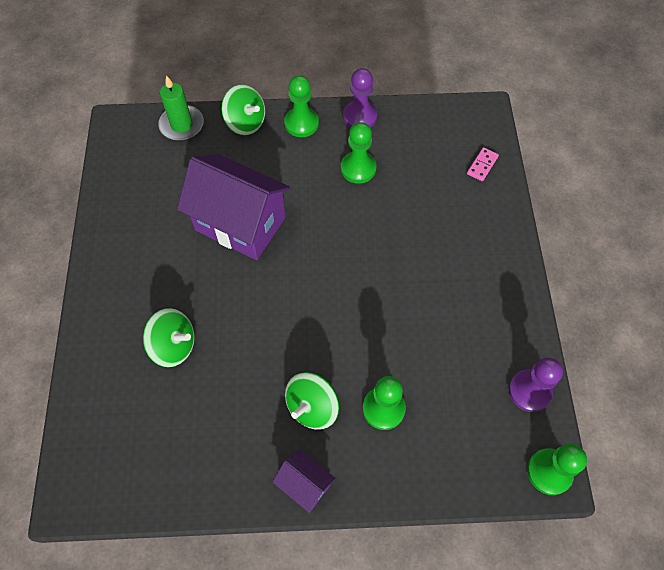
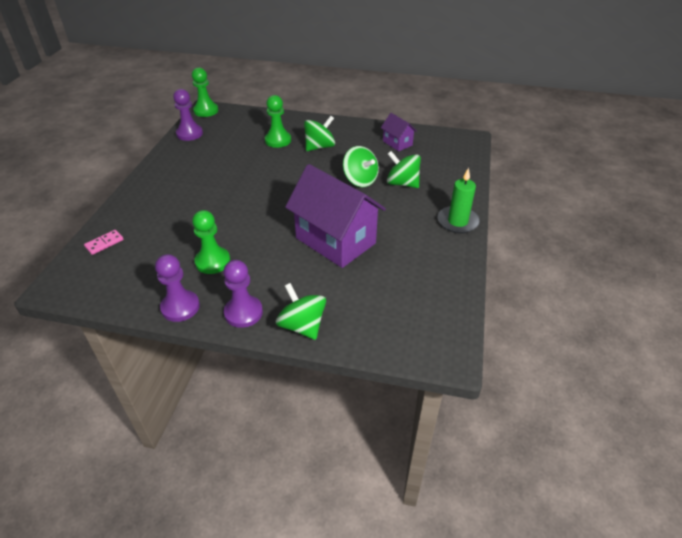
camera: 165 degrees left, 20 degrees down
(182, 125) = (373, 338): green candle -> green candle (457, 221)
(233, 338) = (360, 180): none -> green spinning top
(301, 123) = (243, 313): green pawn -> purple pawn
(305, 484) = (336, 125): purple house -> purple house (397, 143)

